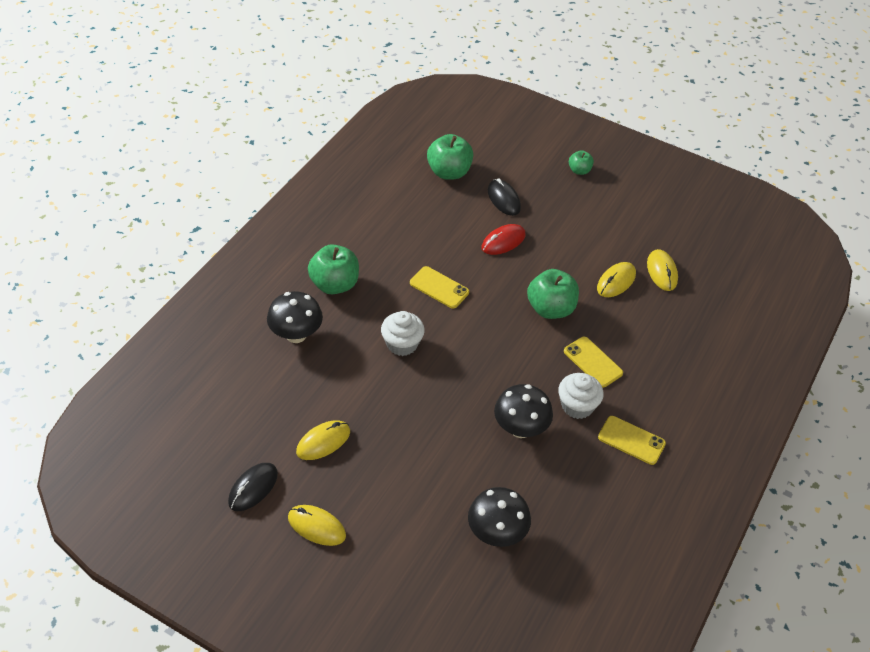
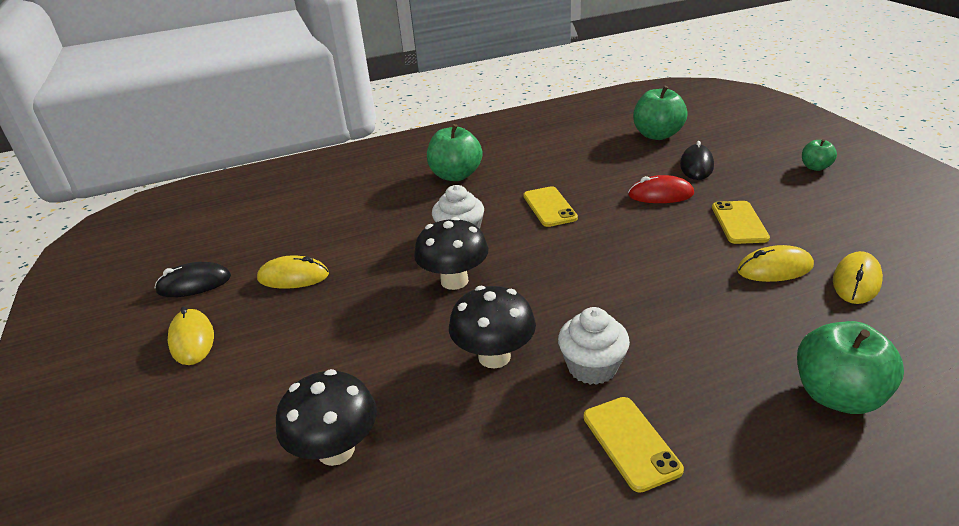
camera: 45 degrees right, 15 degrees down
(296, 335) = (379, 196): black mushroom -> black mushroom (454, 281)
(550, 309) = (657, 263): green apple -> green apple (837, 395)
(593, 362) = (661, 332): yellow phone -> yellow phone (739, 222)

